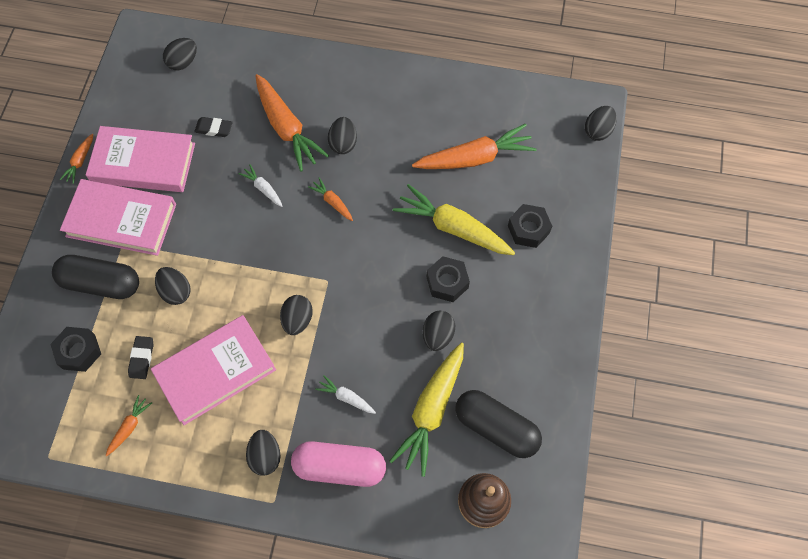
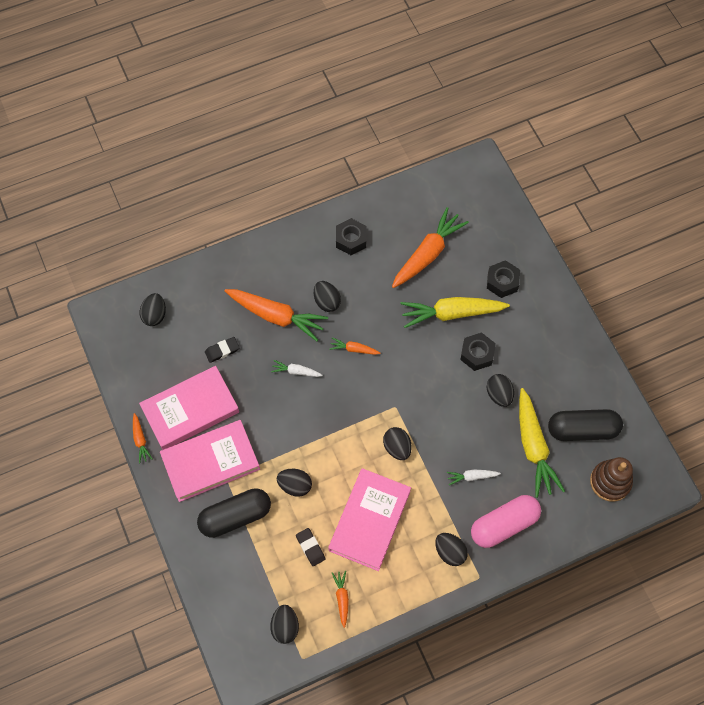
camera: 35 degrees left, 0 degrees up
(79, 351) = (261, 574): black nut -> black nut (351, 240)
(598, 131) = (496, 181): black egg -> black egg (285, 626)

